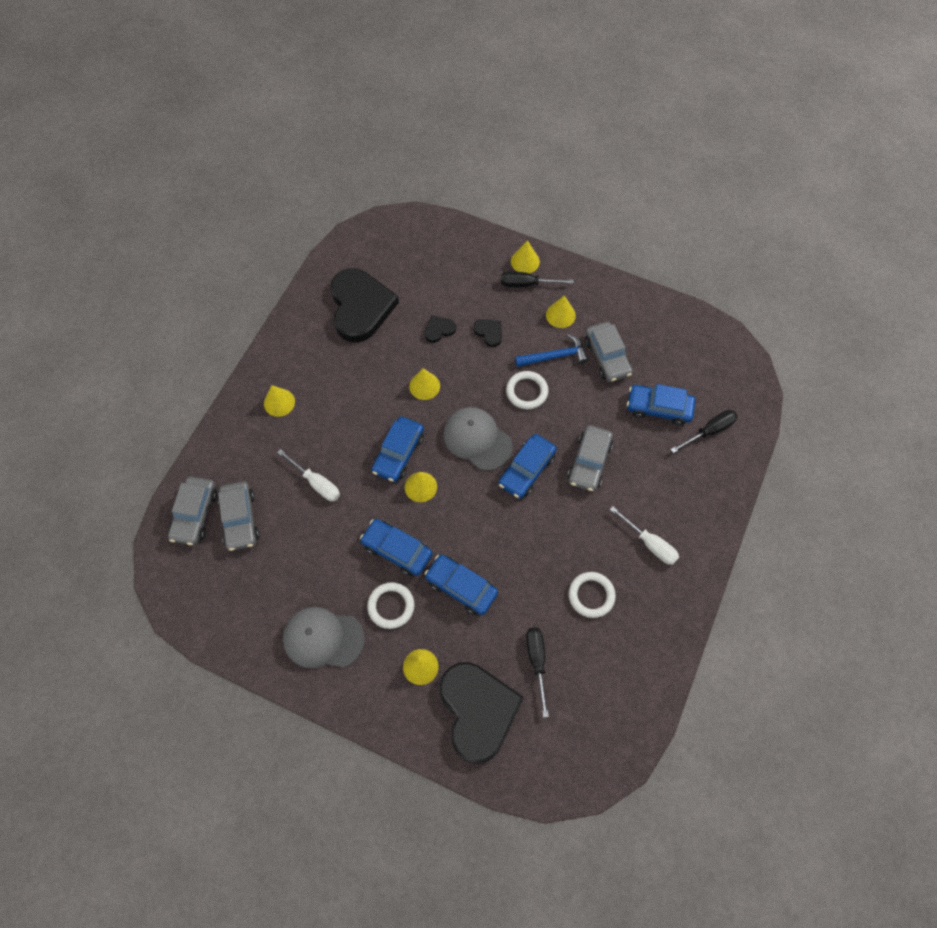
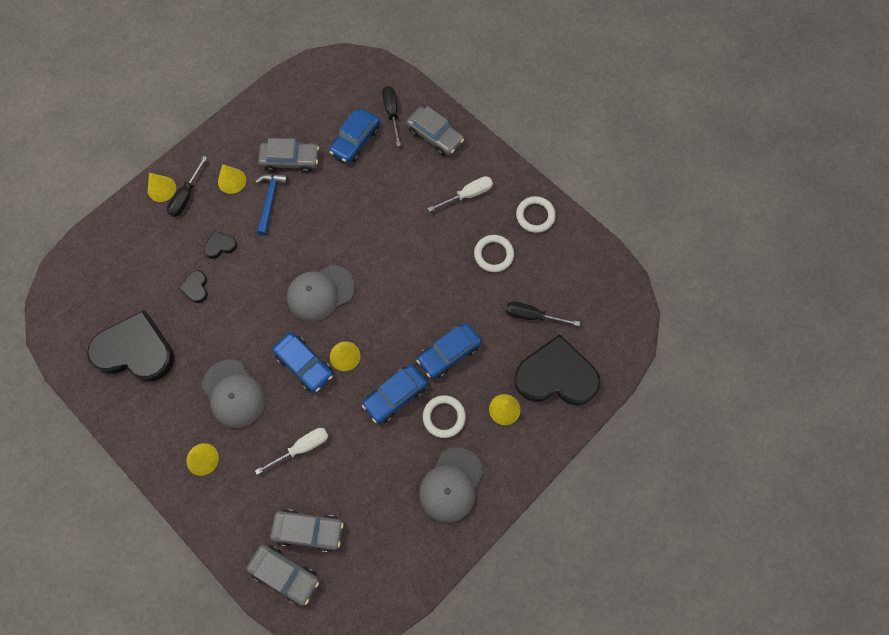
camera: 70 degrees left, 5 degrees up
(348, 403) = (234, 394): none -> grey cap
(424, 386) = (247, 320): yellow cone -> none
(527, 391) = (293, 236): white ring -> white ring (535, 216)
(527, 470) = (366, 263): blue car -> none
(589, 462) = (380, 212): grey car -> grey car (435, 136)

